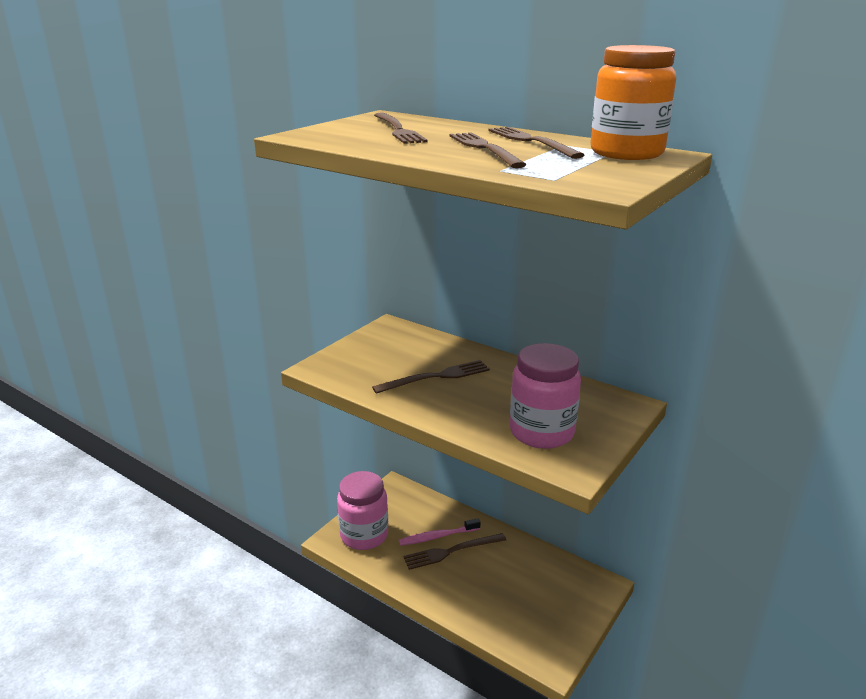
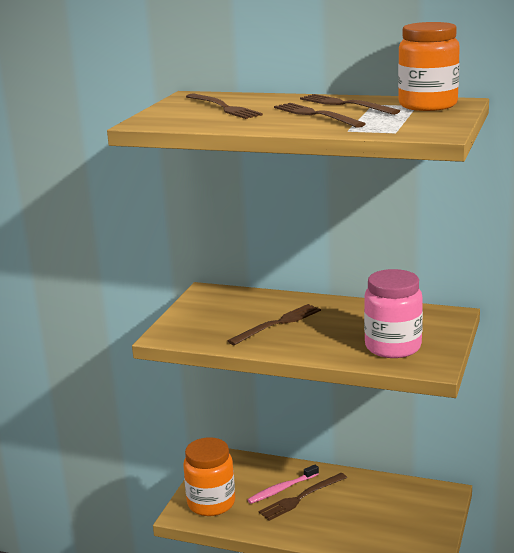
camera: 15 degrees left, 5 degrees down
(364, 535) = (211, 503): pink jar -> orange jar

